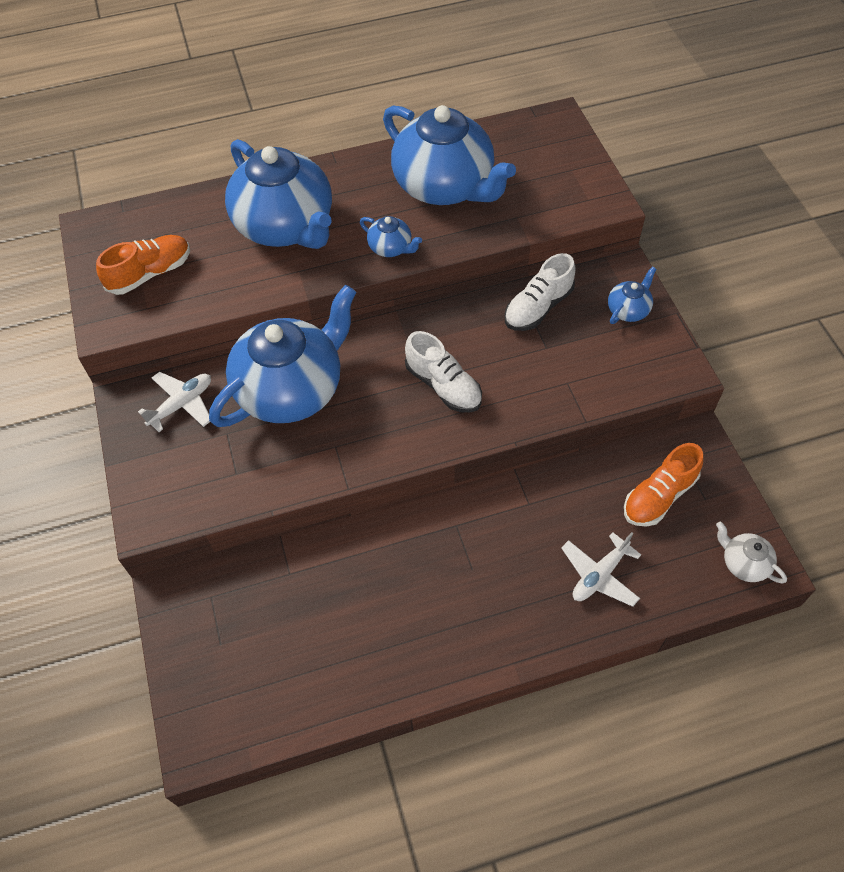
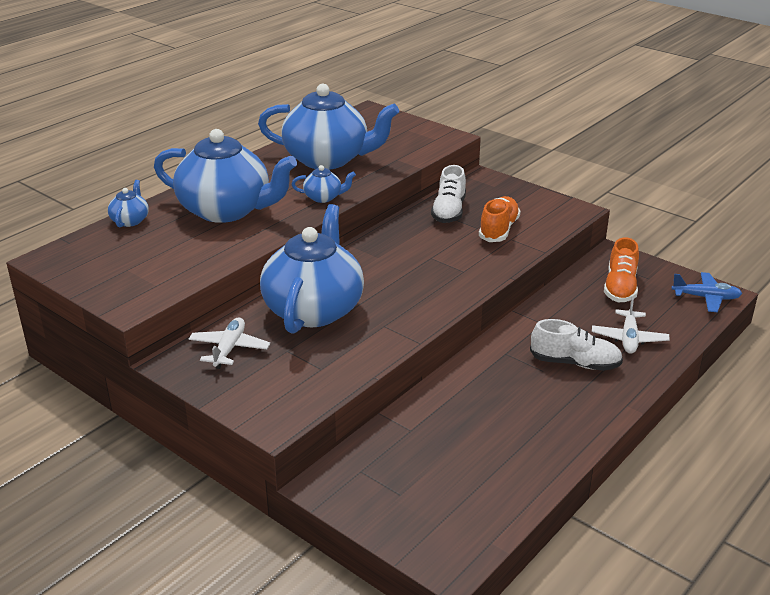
camera: 35 degrees left, 25 degrees down
(150, 273) = (137, 267): orange shoe -> orange shoe (498, 230)
(443, 386) = (428, 268): white shoe -> white shoe (575, 363)
(628, 310) = (509, 194): blue teapot -> blue teapot (130, 220)
(743, 563) = (706, 298): white teapot -> blue plane

